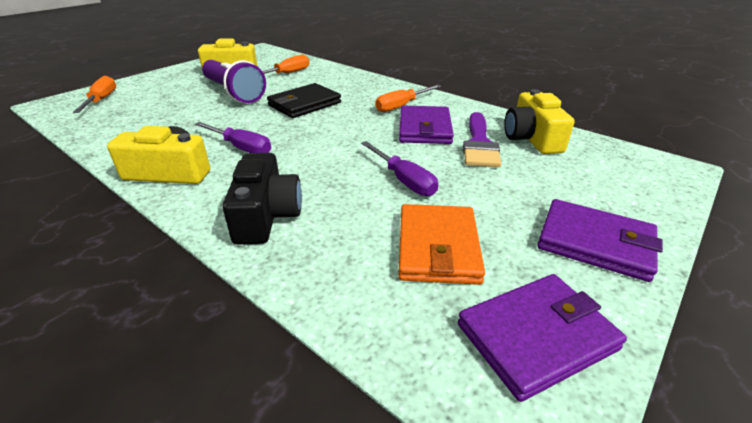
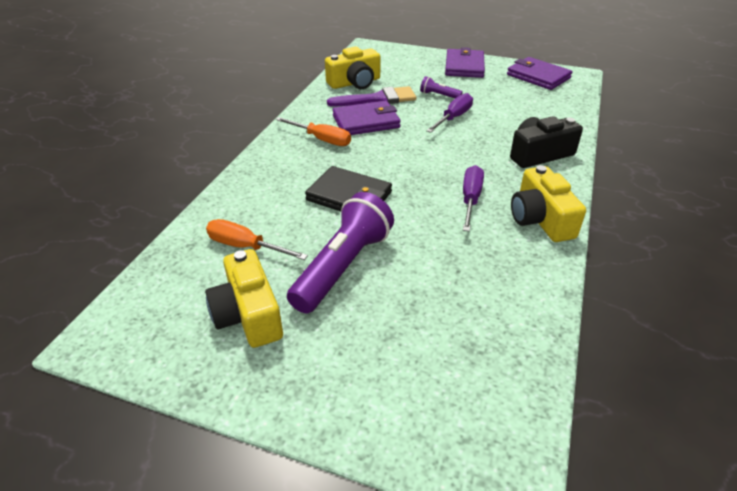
camera: 110 degrees left, 5 degrees up
(101, 100) = (450, 405): orange screwdriver -> none
(438, 247) = (508, 99): orange wallet -> none
(476, 186) = (439, 95): none -> purple flashlight

